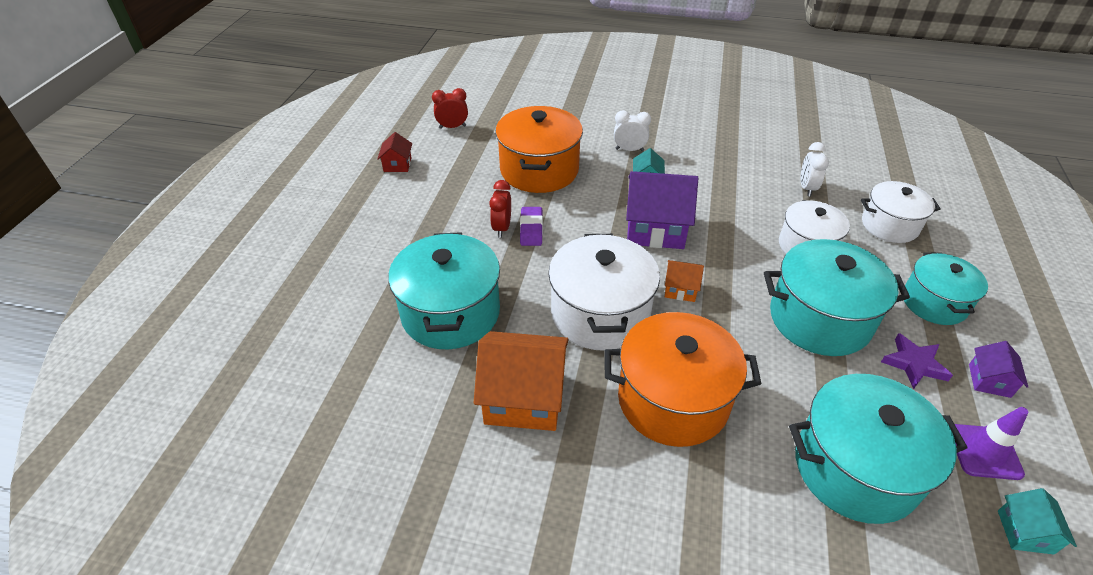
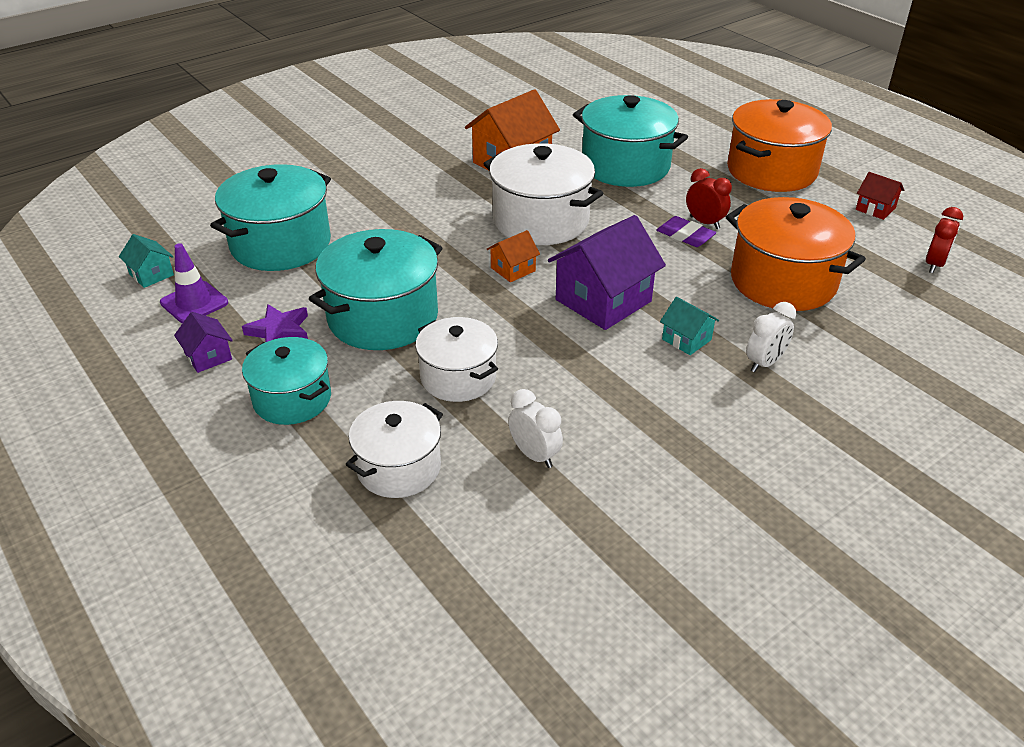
camera: 130 degrees right, 5 degrees down
(673, 400) = (428, 210): orange pot -> orange pot (771, 171)

